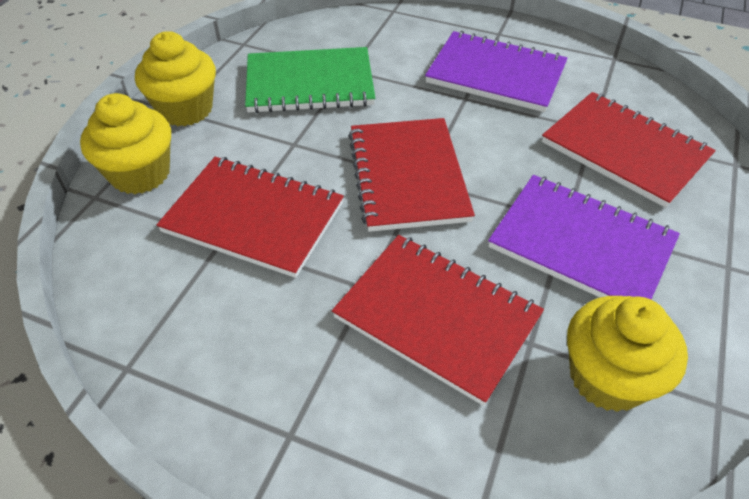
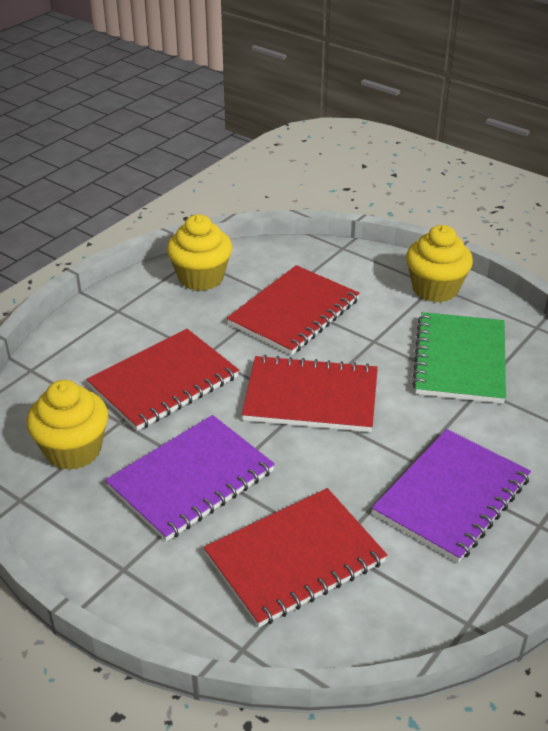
camera: 105 degrees right, 10 degrees down
(140, 174) = (360, 266): yellow cupcake -> yellow cupcake (201, 278)

